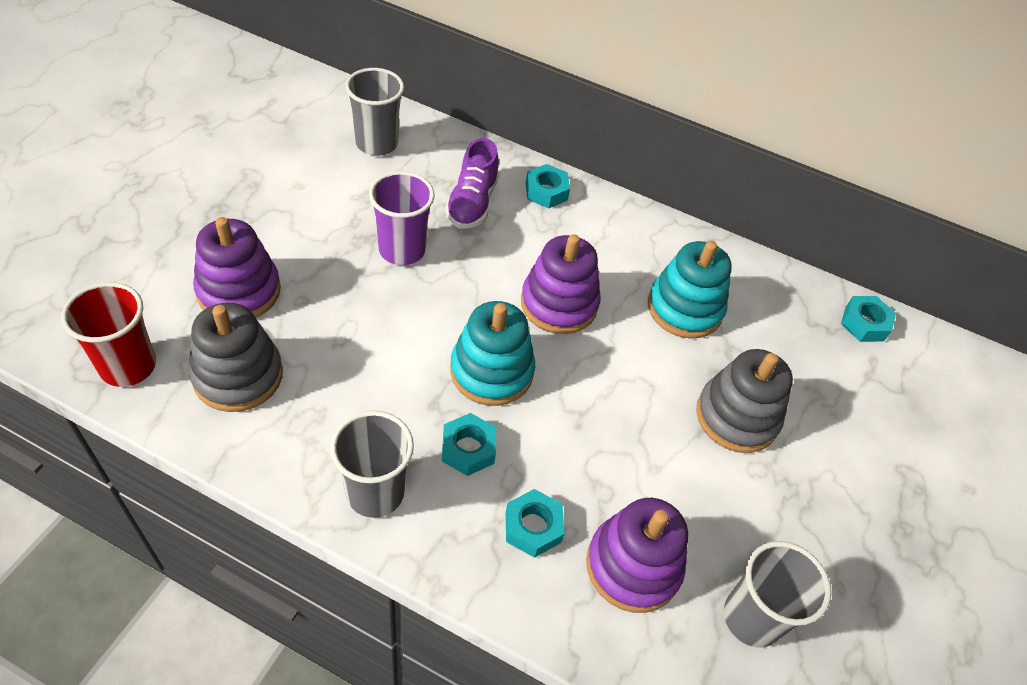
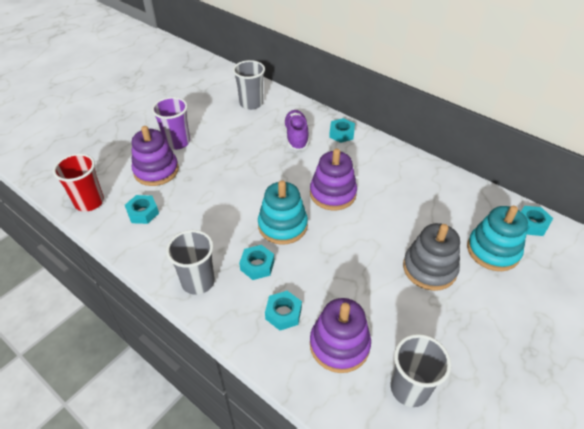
camera: 20 degrees right, 5 degrees down
(238, 376) = (143, 212): grey stacking toy -> turquoise nut
(402, 250) = (249, 158): purple cup -> purple cup (177, 142)
(472, 203) = (296, 137): purple shoe -> purple shoe turned 150 degrees clockwise
(684, 308) = (411, 203): turquoise stacking toy -> turquoise stacking toy (493, 250)

